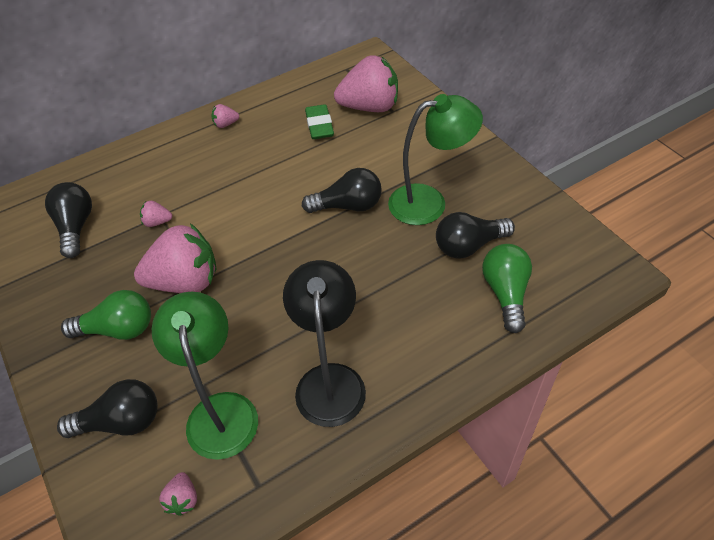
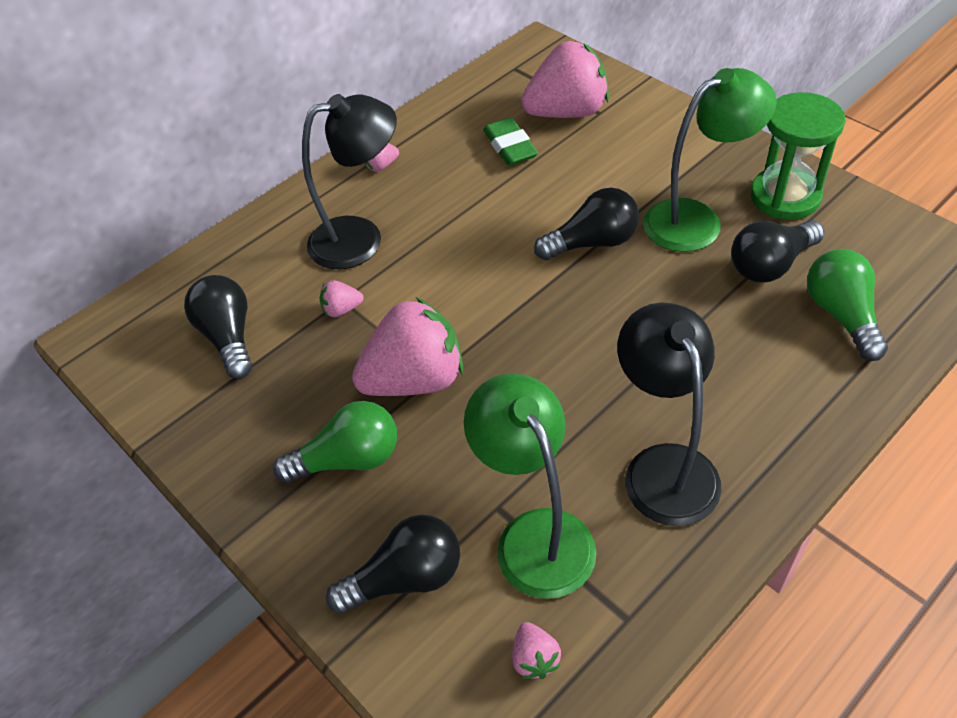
camera: 10 degrees left, 0 degrees up
(190, 174) = (361, 238): none -> black lamp
(501, 196) = (785, 196): none -> green hourglass

